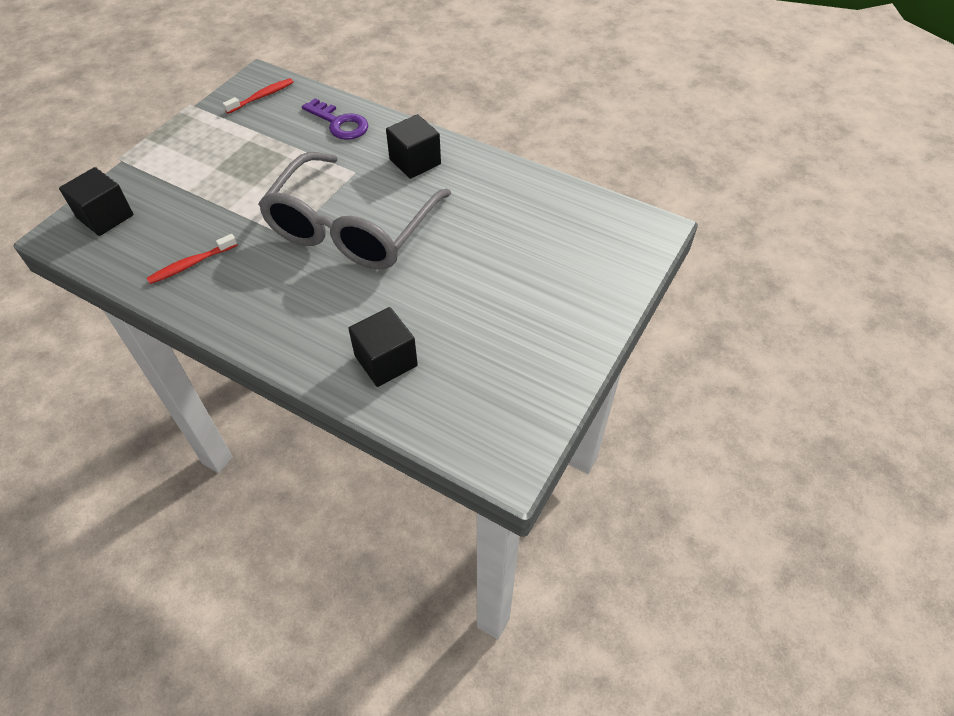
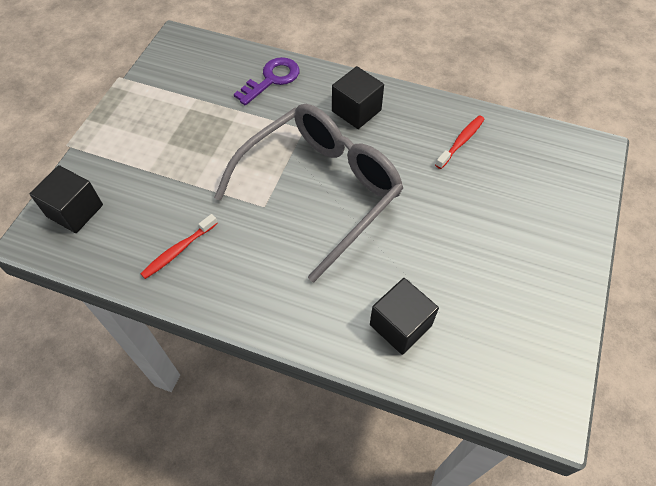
camera: 10 degrees left, 5 degrees up
(262, 96) = (187, 60): red toothbrush -> red toothbrush (461, 141)
(339, 123) = (272, 79): purple key -> purple key turned 75 degrees counterclockwise
(351, 229) = (320, 190): grey glasses -> grey glasses turned 150 degrees counterclockwise

